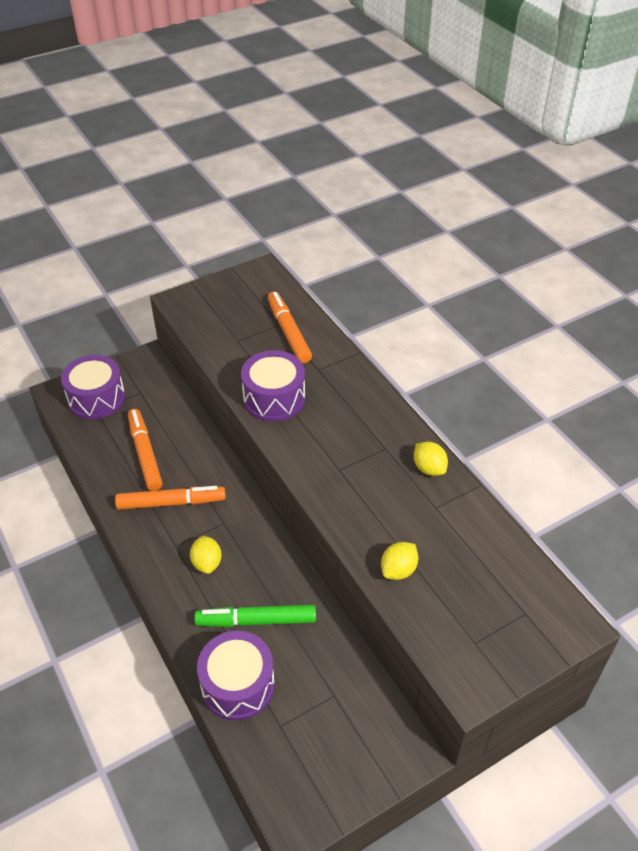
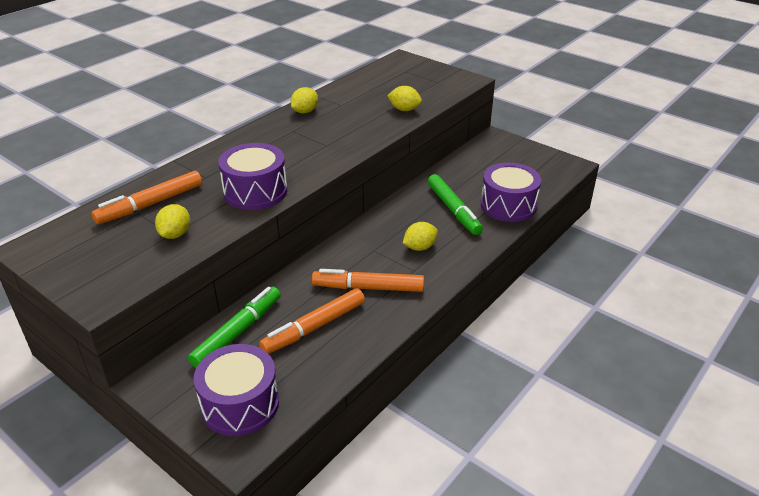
camera: 110 degrees left, 10 degrees down
(169, 407) = (237, 332): none -> green marker
(171, 503) = (368, 288): orange marker -> orange marker turned 60 degrees counterclockwise
(235, 342) = (175, 234): none -> yellow lemon

